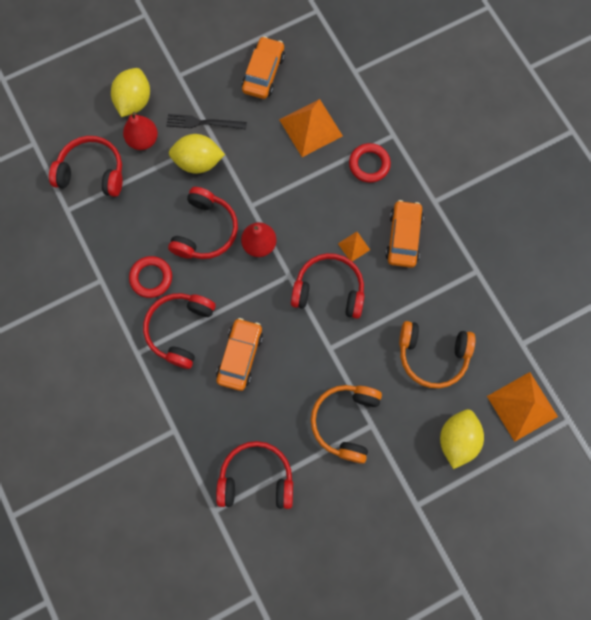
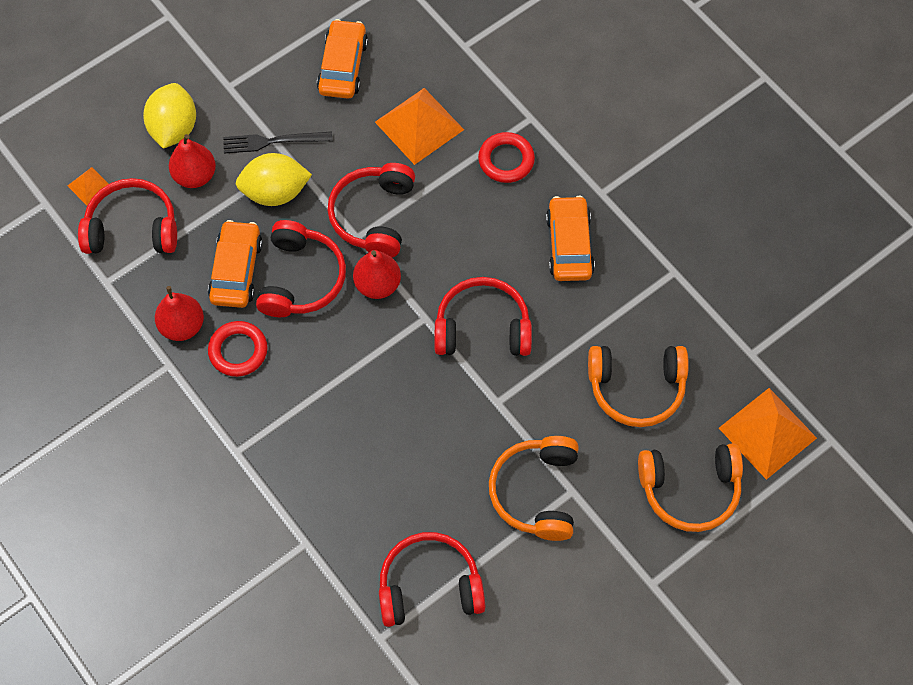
camera: 10 degrees left, 10 degrees down
(115, 252) = (182, 326): none -> red pear
(180, 330) = (290, 411): red headphones -> red headphones (373, 216)
(240, 356) = (378, 432): orange car -> orange car (236, 270)
(354, 246) = (505, 267): orange pyramid -> orange pyramid (89, 186)
(457, 439) = (690, 489): yellow lemon -> orange headphones

